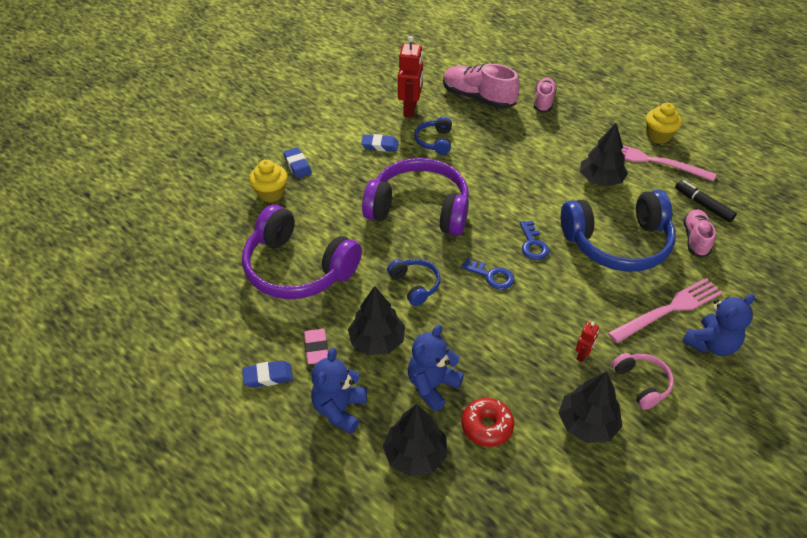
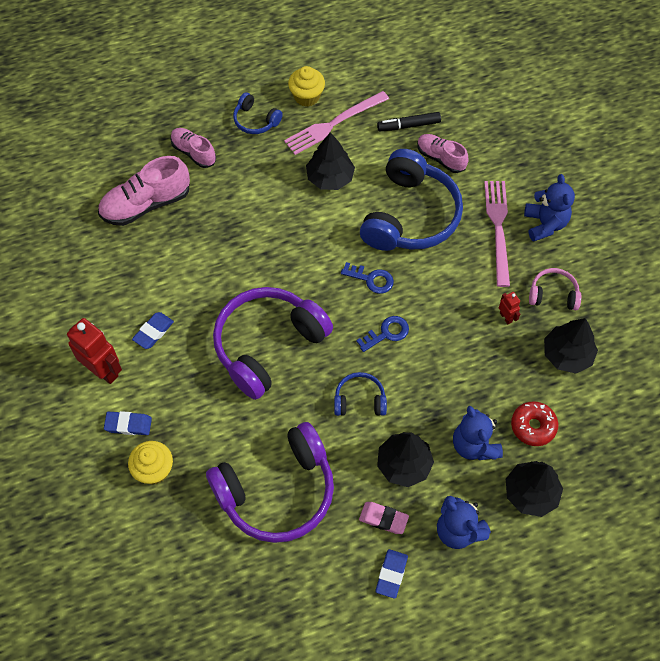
camera: 60 degrees left, 15 degrees up
(410, 109) = (117, 274): red robot -> red robot (103, 370)
(434, 141) = (183, 280): blue headphones -> blue headphones (255, 120)

